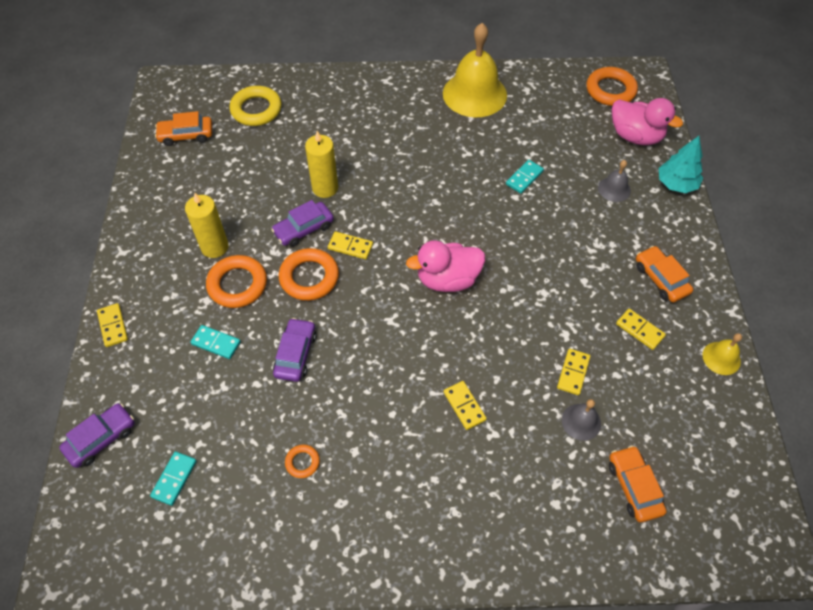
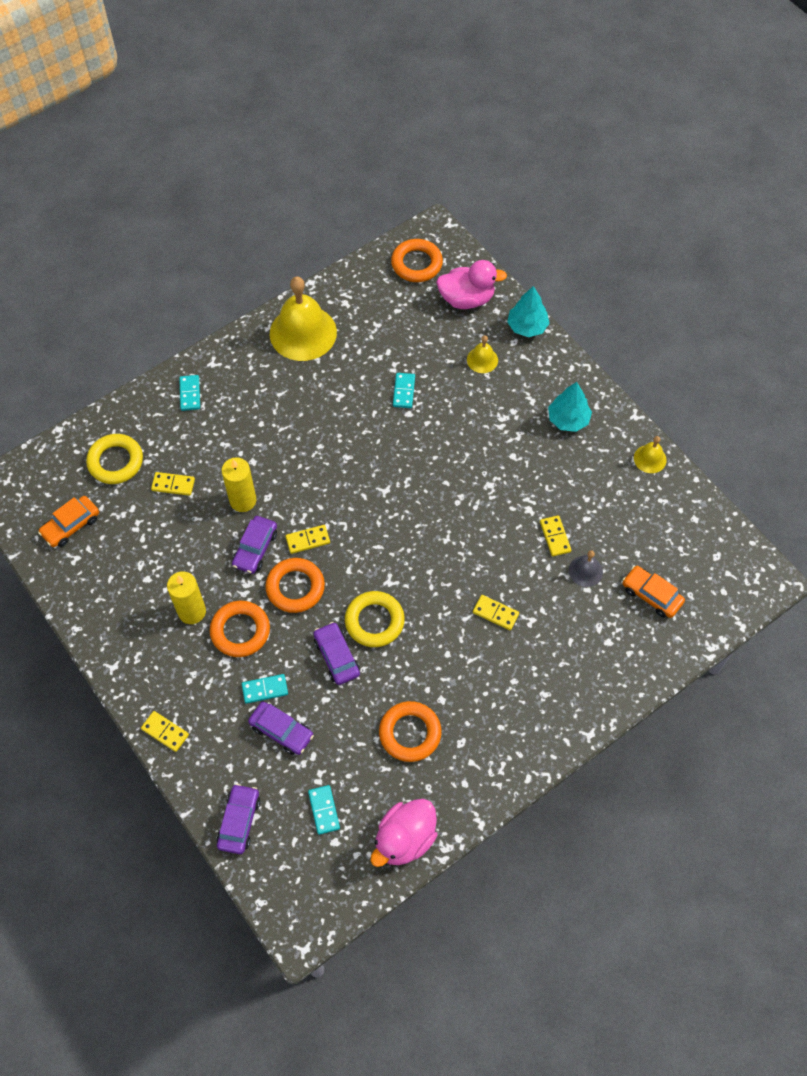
camera: 35 degrees left, 5 degrees up
(199, 386) = (281, 731): none -> purple car
(302, 462) = (410, 733): orange ring -> orange ring, size x1.99
(351, 92) = (190, 394): none -> turquoise domino
(351, 345) = (374, 621): none -> yellow ring
(447, 279) = (408, 520): pink duck -> pink duck (404, 839)
(614, 189) = (482, 360): grey bell -> yellow bell
(640, 330) = (580, 472): yellow domino -> yellow domino (173, 485)
(661, 279) = (568, 419): orange car -> turquoise tree

